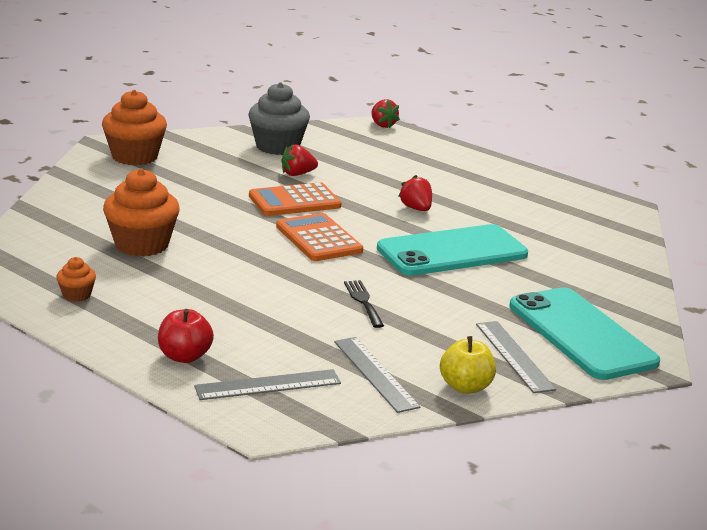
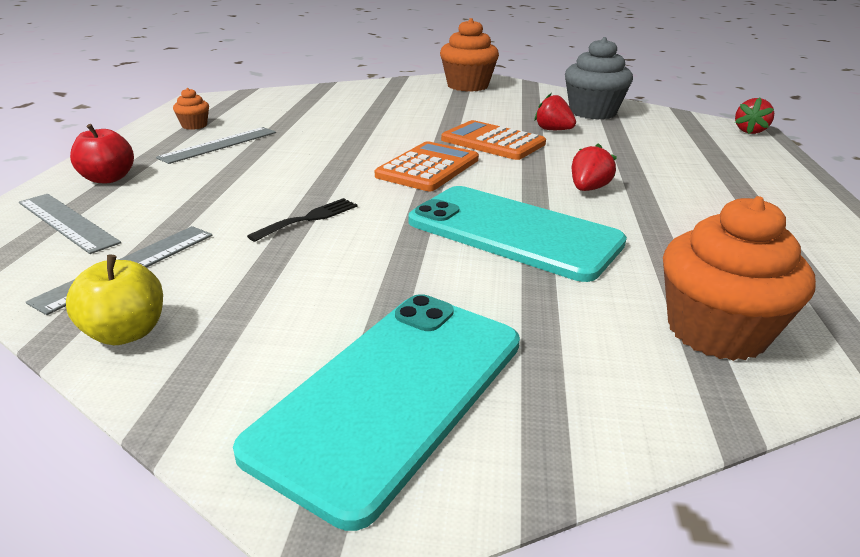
camera: 60 degrees right, 5 degrees up
(142, 245) = (311, 121): orange cupcake -> orange cupcake (716, 331)
(514, 356) = (254, 348): grey ruler -> grey ruler (219, 145)

